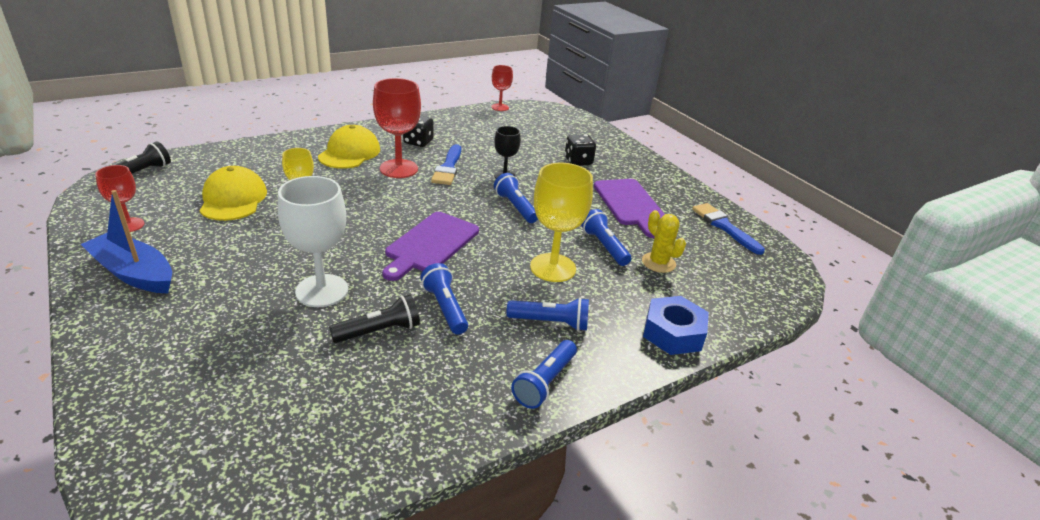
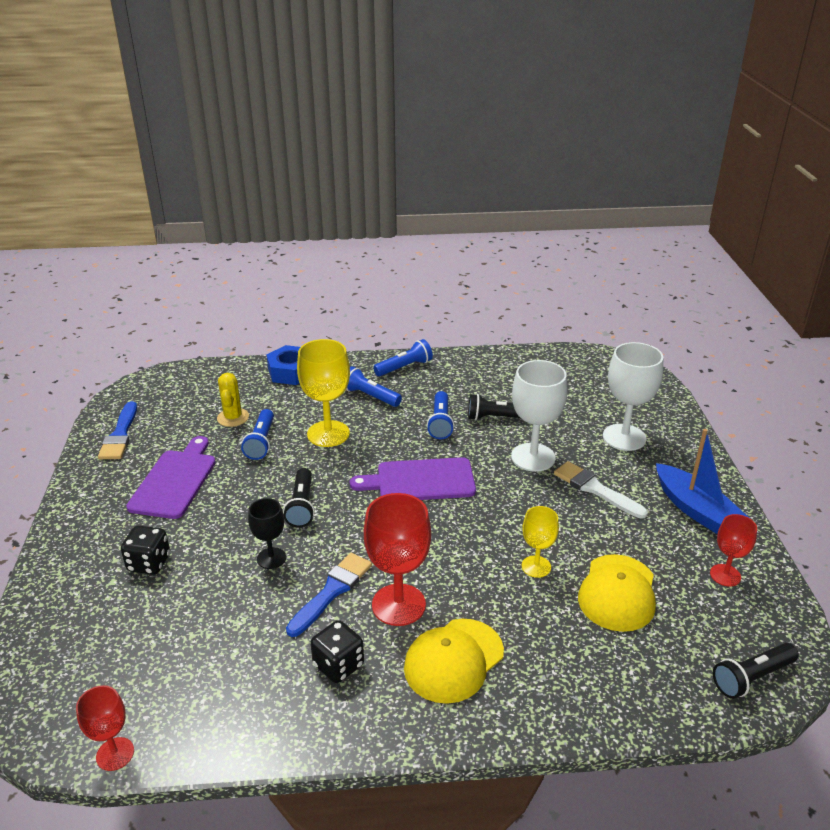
camera: 150 degrees left, 0 degrees up
(203, 343) = (624, 437): none -> white goblet
(247, 272) = (595, 489): none -> white brush
(430, 244) = (420, 480): purple cutting board -> purple cutting board turned 150 degrees counterclockwise
(515, 207) = (301, 506): blue flashlight -> black flashlight

